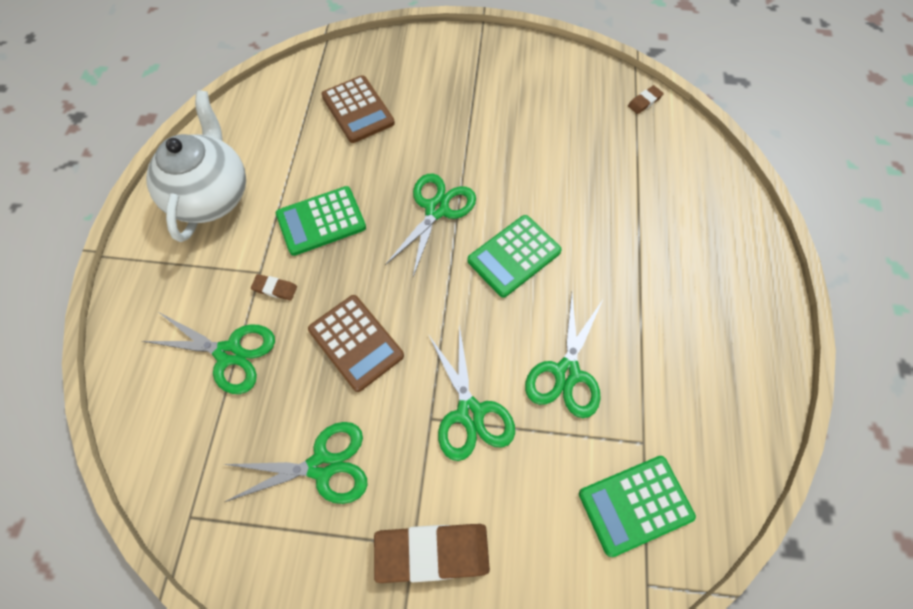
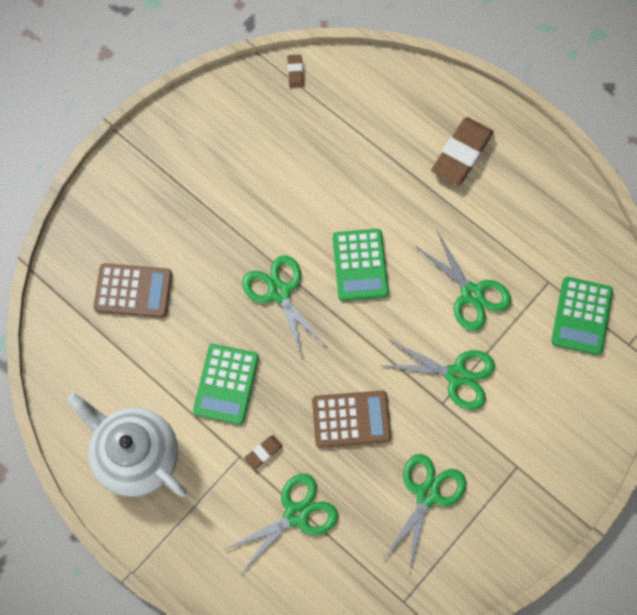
camera: 55 degrees left, 5 degrees up
(432, 552) = (529, 457): brown eraser -> brown eraser (461, 153)

